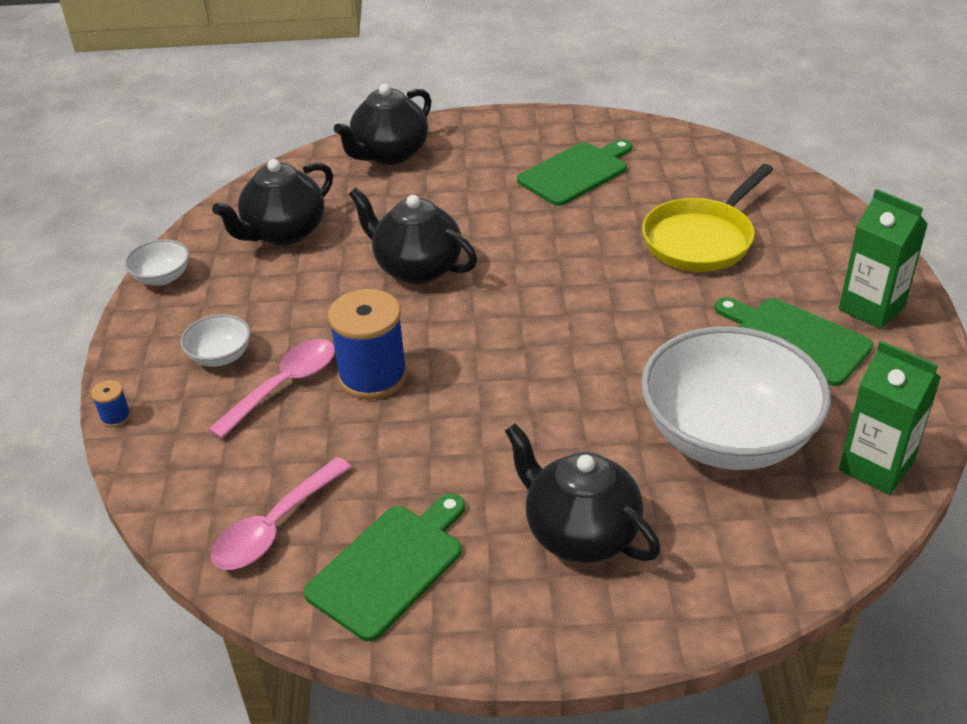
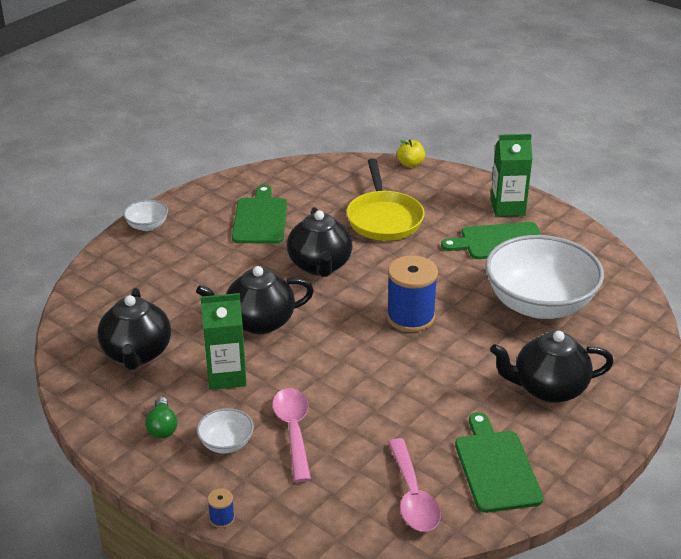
camera: 50 degrees left, 5 degrees down
(162, 277) = (100, 429): white bowl -> white bowl (147, 226)
(202, 307) = (162, 427): none -> green light bulb
(373, 376) = (333, 392): blue spool -> blue spool (410, 317)
(389, 154) = (124, 269): black teapot -> black teapot (320, 266)
(828, 198) = (410, 164): none -> yellow apple
(876, 466) = (610, 277): green carton -> green carton (226, 376)

